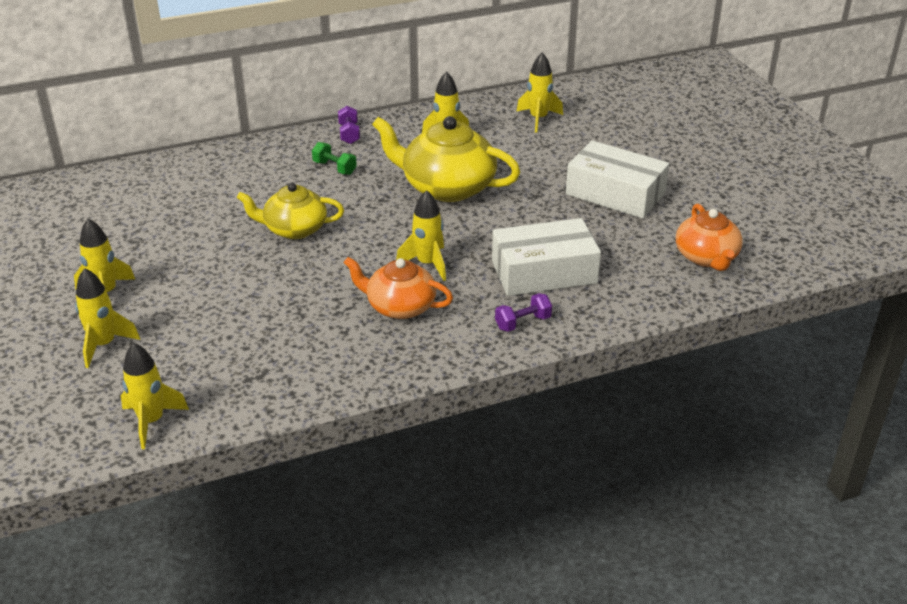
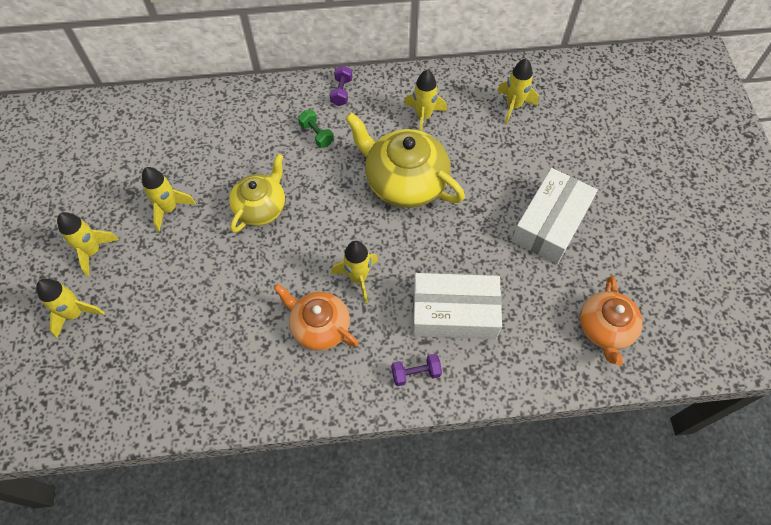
camera: 15 degrees right, 25 degrees up
(152, 421) = (88, 414): yellow rocket -> yellow rocket (169, 209)
(294, 229) = (261, 207): yellow teapot -> yellow teapot turned 105 degrees clockwise
(615, 193) = (550, 223): white box -> white box turned 75 degrees clockwise

